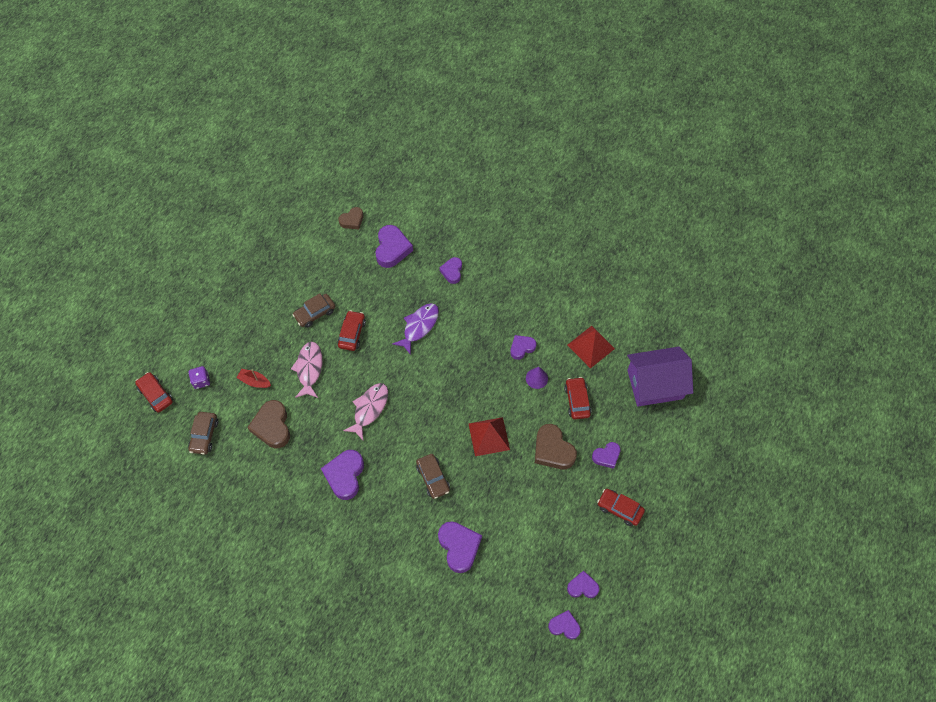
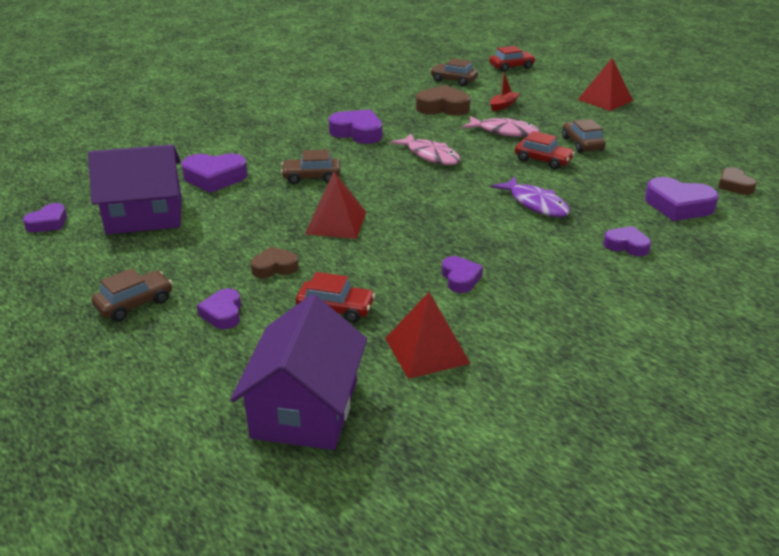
camera: 110 degrees right, 30 degrees down
(201, 381) = (517, 84): purple dice -> none
(220, 308) = (605, 100): none -> red pyramid
(529, 564) = (145, 215): none -> purple house
(536, 378) = (399, 280): purple cone -> none
(553, 450) = (274, 267): brown heart -> brown heart, size x0.61
(582, 587) = (73, 246): purple heart -> none
(619, 509) = (135, 304): red car -> brown car

